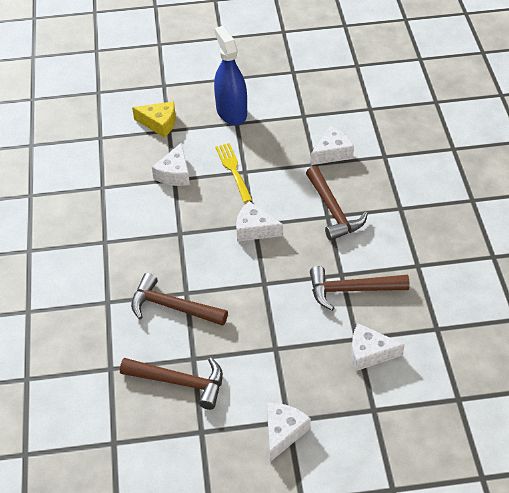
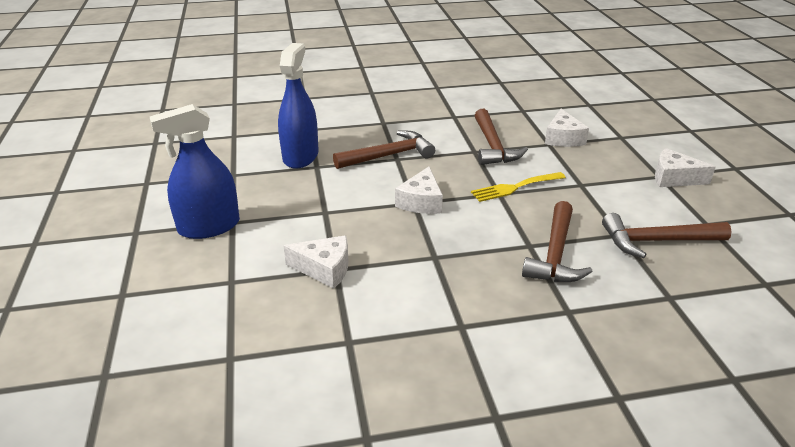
camera: 95 degrees left, 15 degrees down
(159, 123) = (213, 292): yellow cheese -> none
(180, 382) = (656, 241): brown hammer -> brown hammer turned 105 degrees counterclockwise
(233, 170) = (322, 220): yellow fork -> yellow fork (515, 187)
(332, 153) = (300, 156): white cheese -> blue spray bottle

